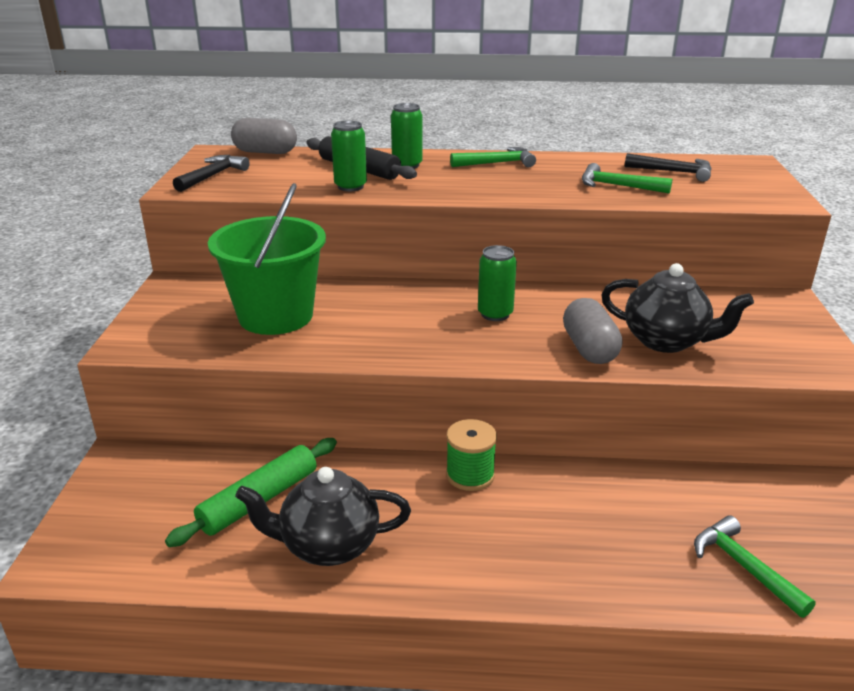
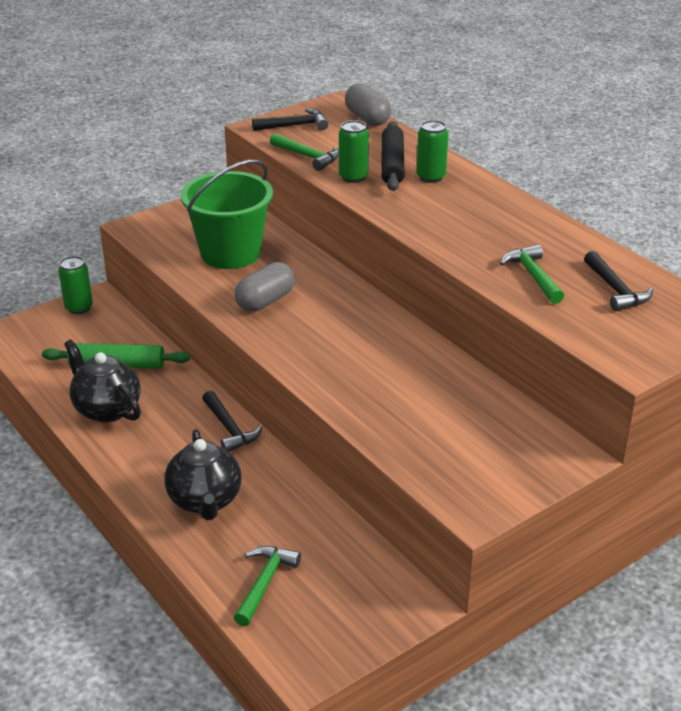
camera: 50 degrees right, 5 degrees up
(470, 475) = (229, 429): green spool -> black hammer
(495, 314) = (348, 330): green can -> green can (79, 308)
(497, 163) = (498, 208): green hammer -> green hammer (308, 157)
(589, 348) = (351, 388): grey capsule -> grey capsule (265, 301)
(666, 341) = (409, 418): black teapot -> black teapot (205, 501)

